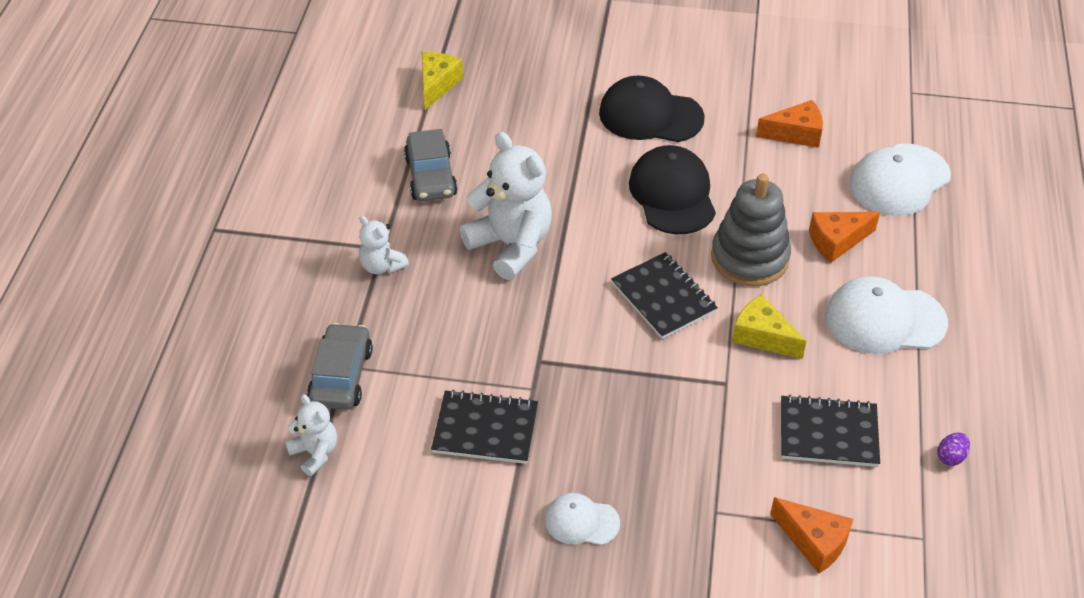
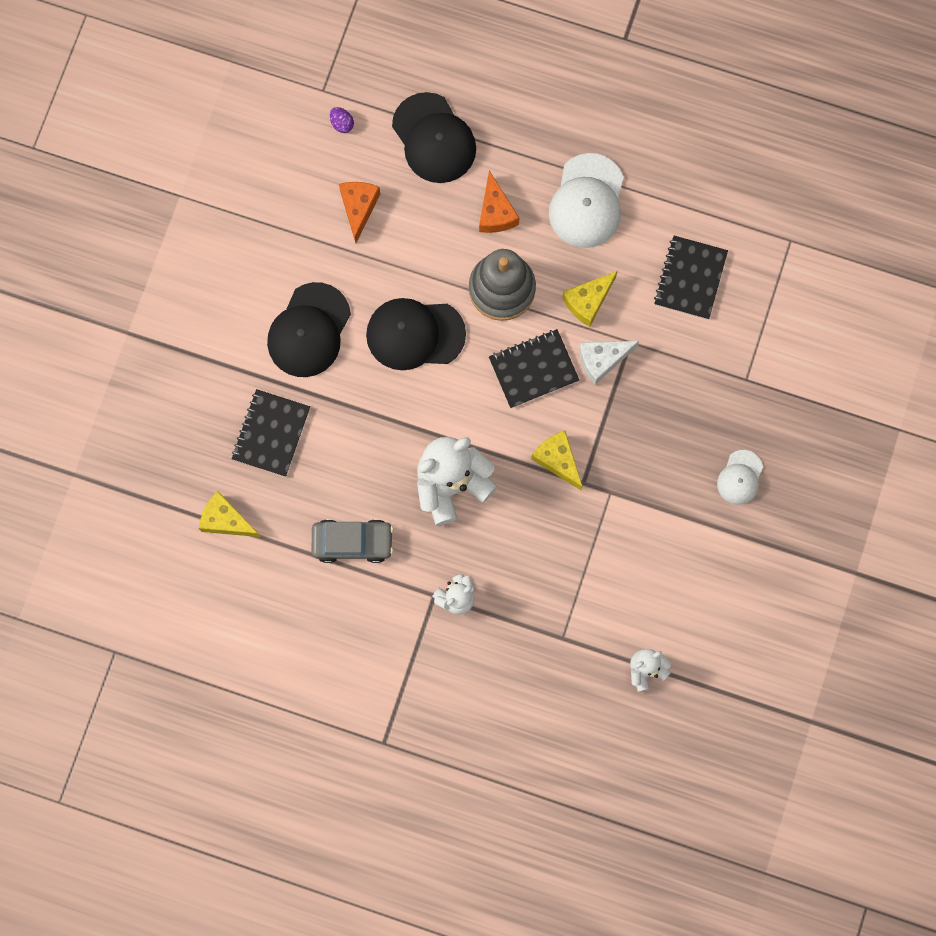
camera: 80 degrees left, 30 degrees up
(341, 376) = (572, 643): grey car -> none
(485, 429) = (644, 535): black notebook -> black notebook (271, 433)
(560, 333) = (557, 460): none -> yellow cheese
(694, 359) = (602, 360): none -> white cheese
(813, 542) = (782, 317): orange cheese -> none
(899, 180) = (434, 138): white cap -> black cap
(950, 457) = (725, 197): purple egg -> purple egg (342, 124)

